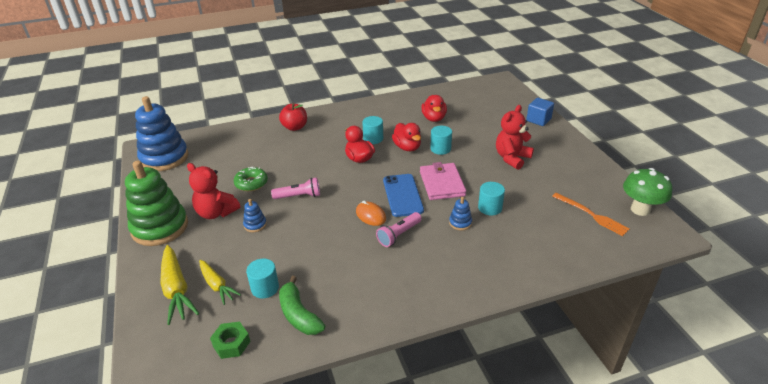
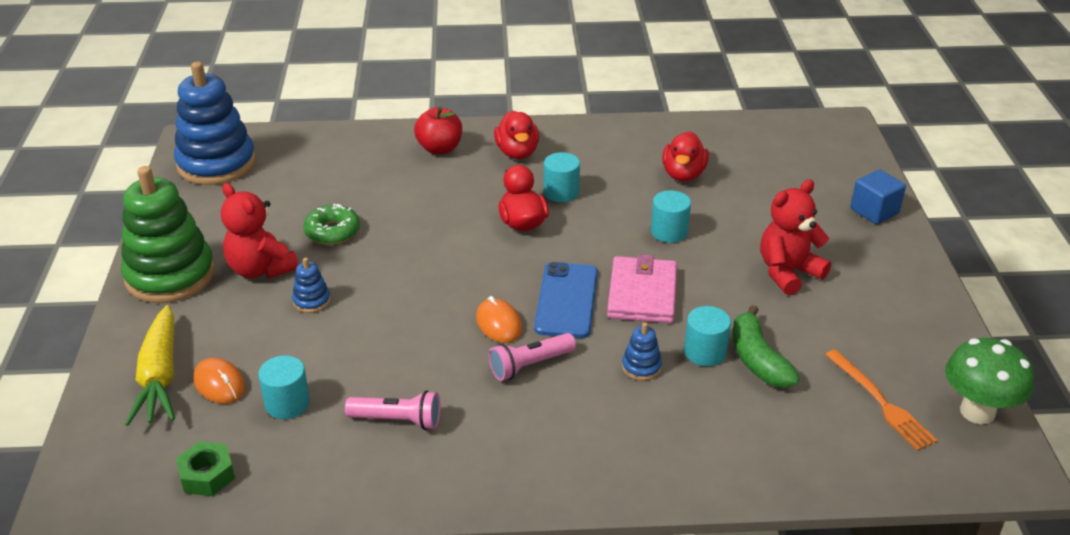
camera: 15 degrees right, 0 degrees up
(217, 285) = (219, 384): yellow carrot -> orange mouse
(299, 196) = (397, 268): pink flashlight -> pink flashlight (397, 420)
(299, 314) = (321, 456): green banana -> green banana (757, 359)
(407, 147) = (612, 219): red duck -> red duck (517, 152)

